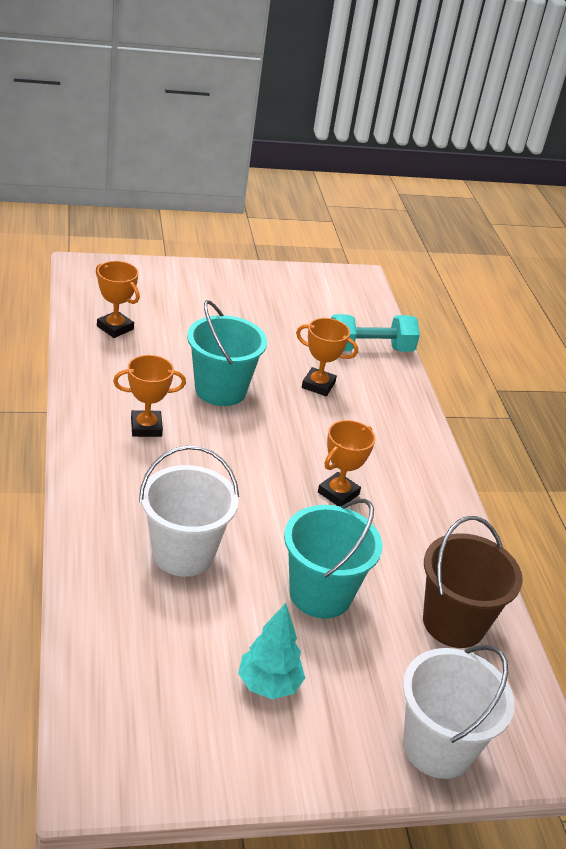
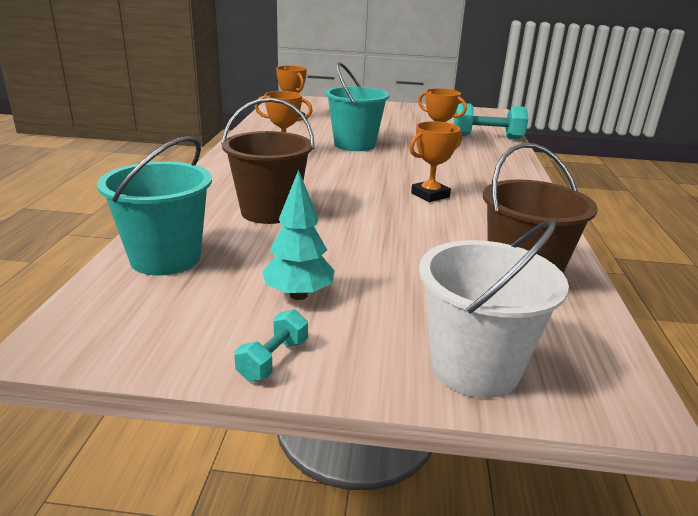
camera: 20 degrees right, 10 degrees down
(183, 553) = (269, 212): white bucket -> brown bucket
(281, 770) = (273, 360): none -> turquoise dumbbell
(320, 594) = (385, 245): turquoise bucket -> turquoise bucket (165, 258)

